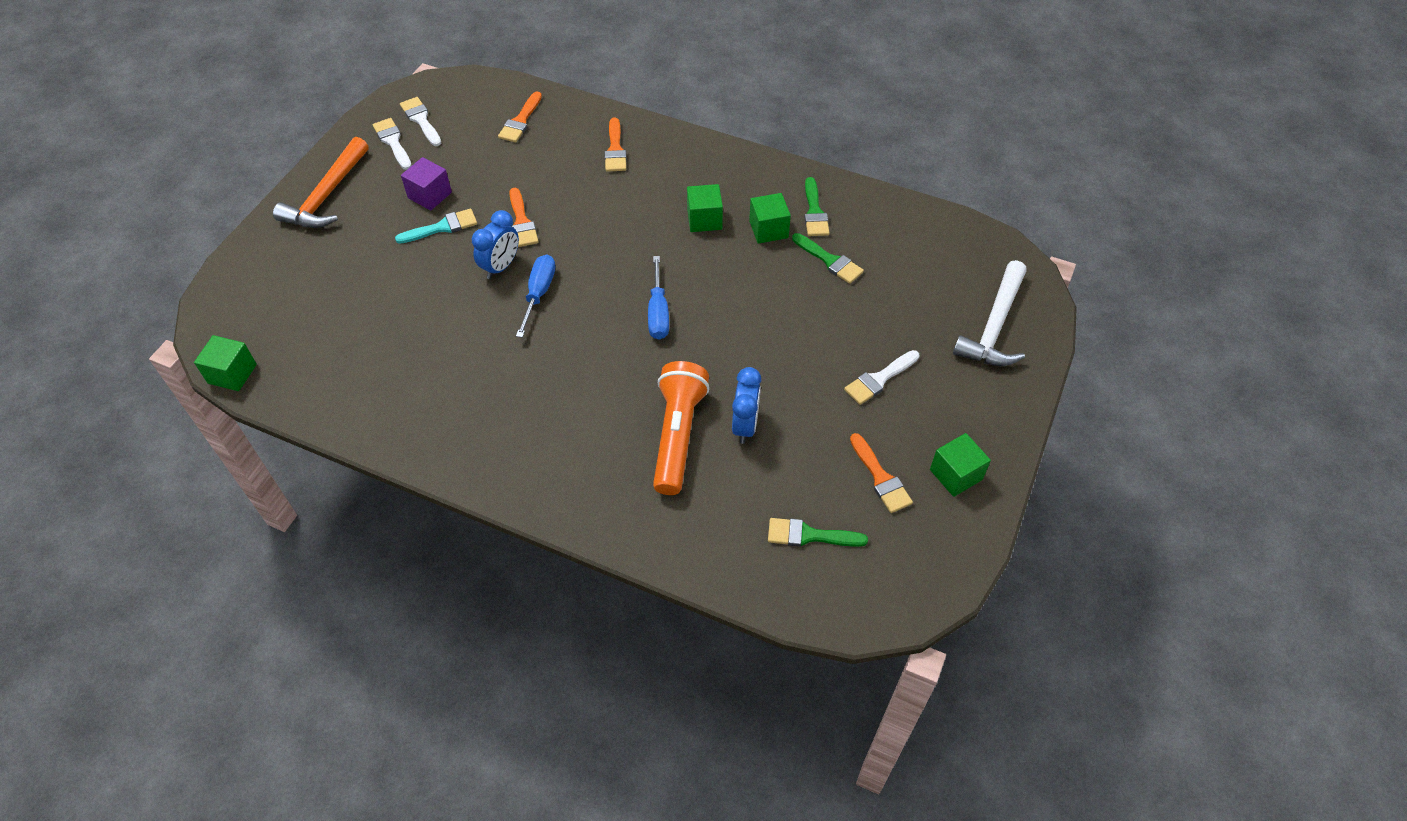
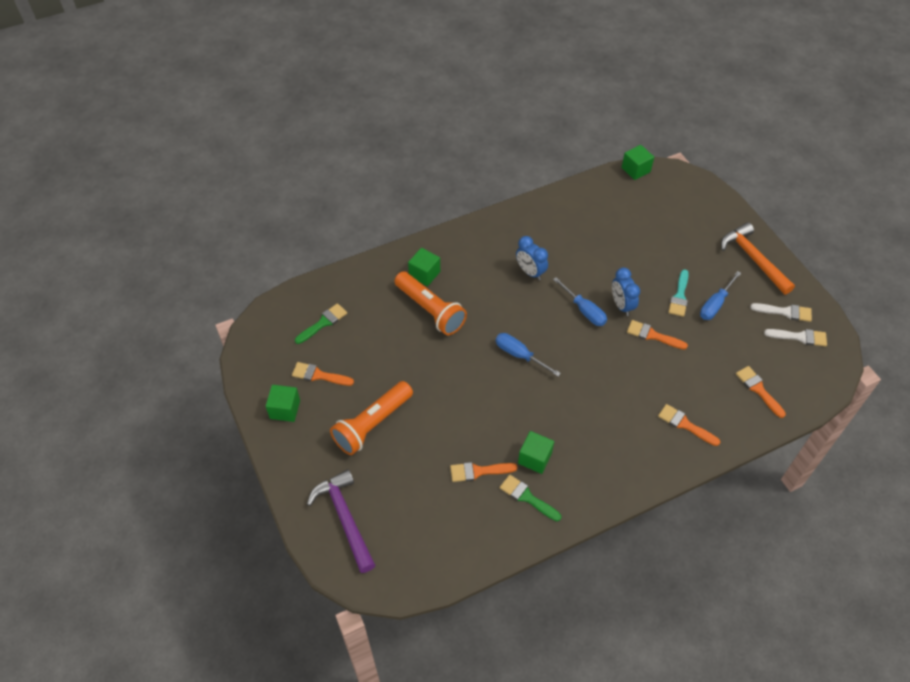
camera: 130 degrees right, 0 degrees up
(430, 195) = (715, 305): purple cube -> blue screwdriver
(704, 219) = (574, 429): green cube -> green cube (424, 274)
(745, 425) = (407, 341): blue clock -> blue clock (530, 272)
(829, 260) = (478, 471): green brush -> orange brush
(879, 379) = (372, 424): white brush -> orange flashlight
(994, 326) = (345, 518): white hammer -> purple hammer

